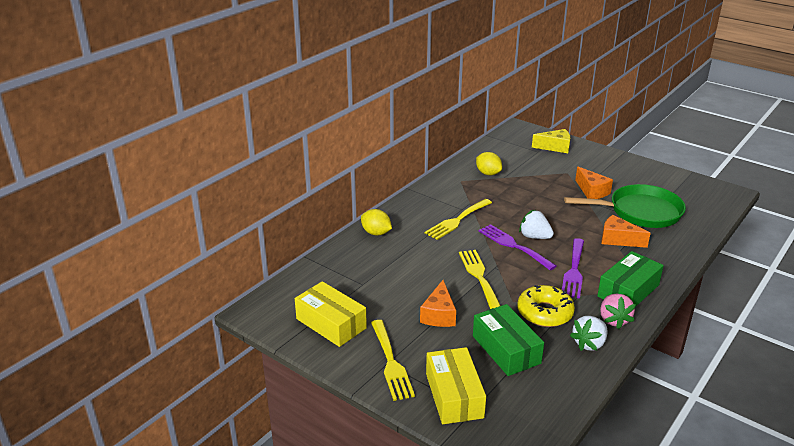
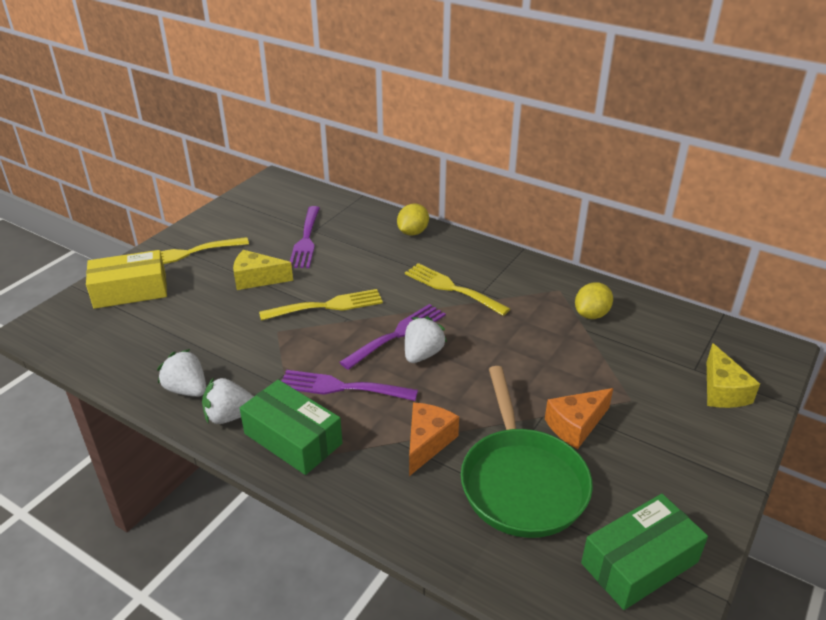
camera: 85 degrees right, 5 degrees up
(331, 323) = (251, 218): yellow box -> none
(378, 288) = (306, 240): none -> purple fork
(439, 314) = (257, 279): orange cheese -> yellow cheese
(506, 349) = (190, 324): green box -> green box (639, 563)
(544, 313) = (251, 356): yellow donut -> none
(613, 320) = (229, 416): pink strawberry -> white strawberry

